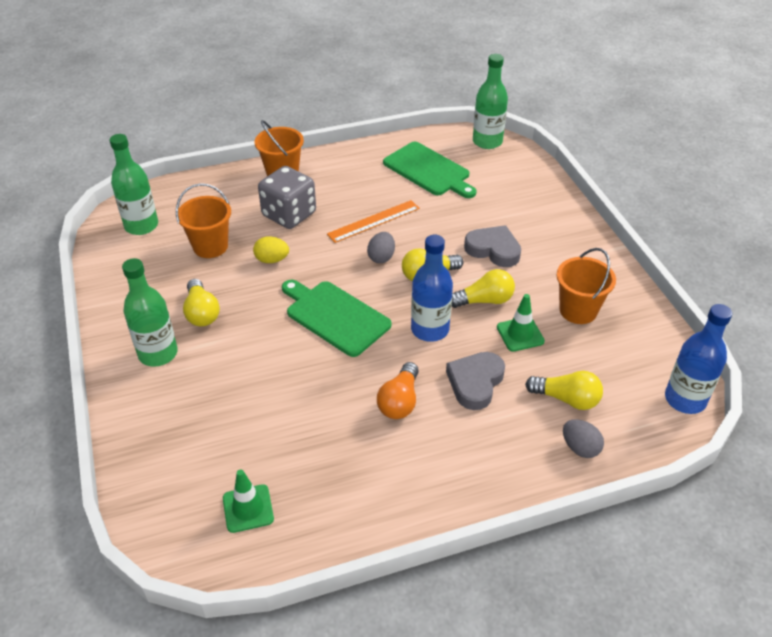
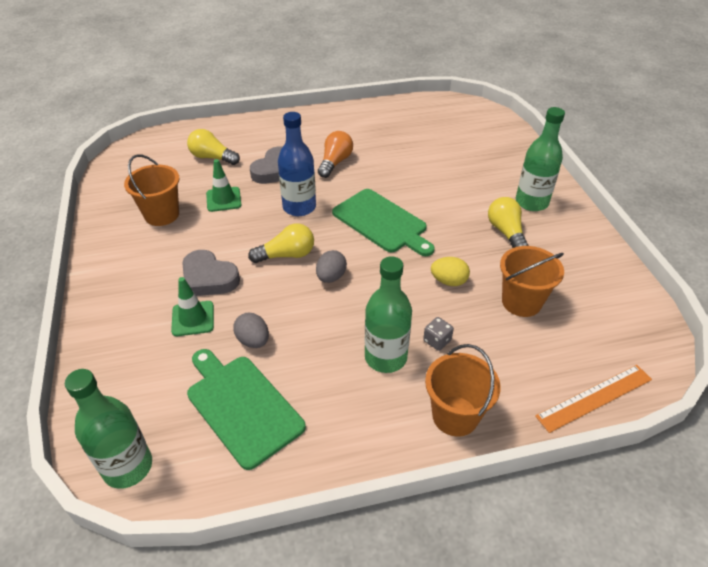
camera: 175 degrees left, 0 degrees up
(141, 226) = (616, 336): green bottle -> green bottle (385, 357)
(248, 508) = (437, 119): green traffic cone -> green traffic cone (193, 318)
(289, 214) = (437, 341): grey dice -> grey dice, size x0.42
(373, 221) = (333, 324): orange ruler -> orange ruler (594, 397)
(484, 300) = (241, 228): yellow light bulb -> none
(580, 448) = (220, 134): grey egg -> grey egg (253, 340)
(685, 399) = (127, 153): blue bottle -> none

